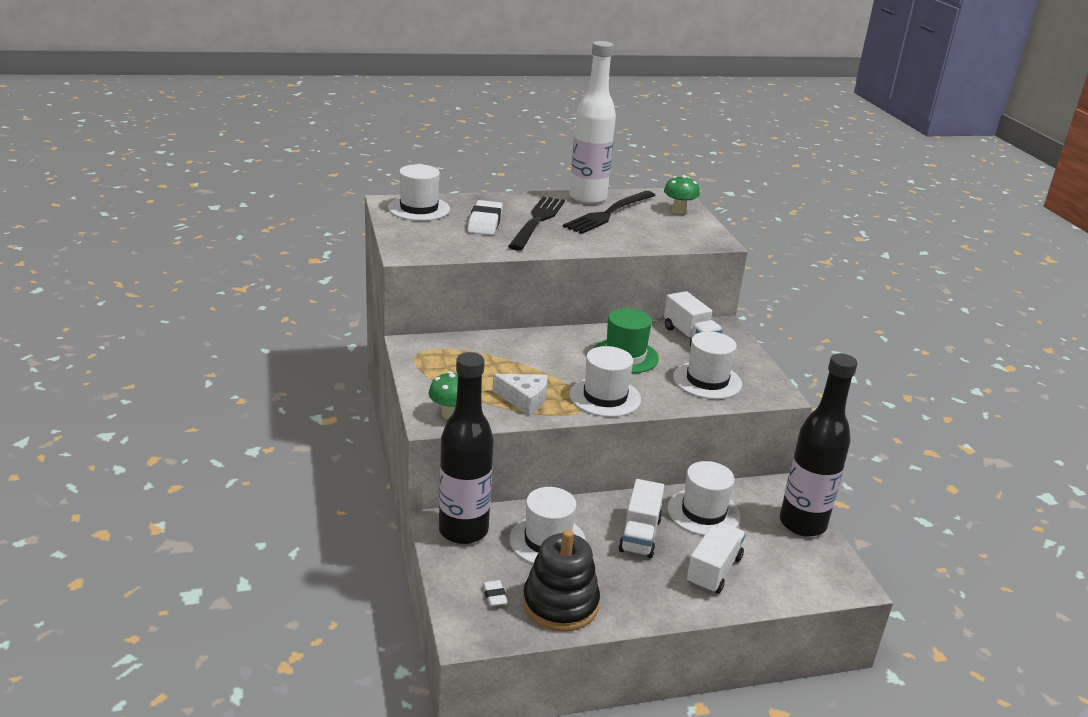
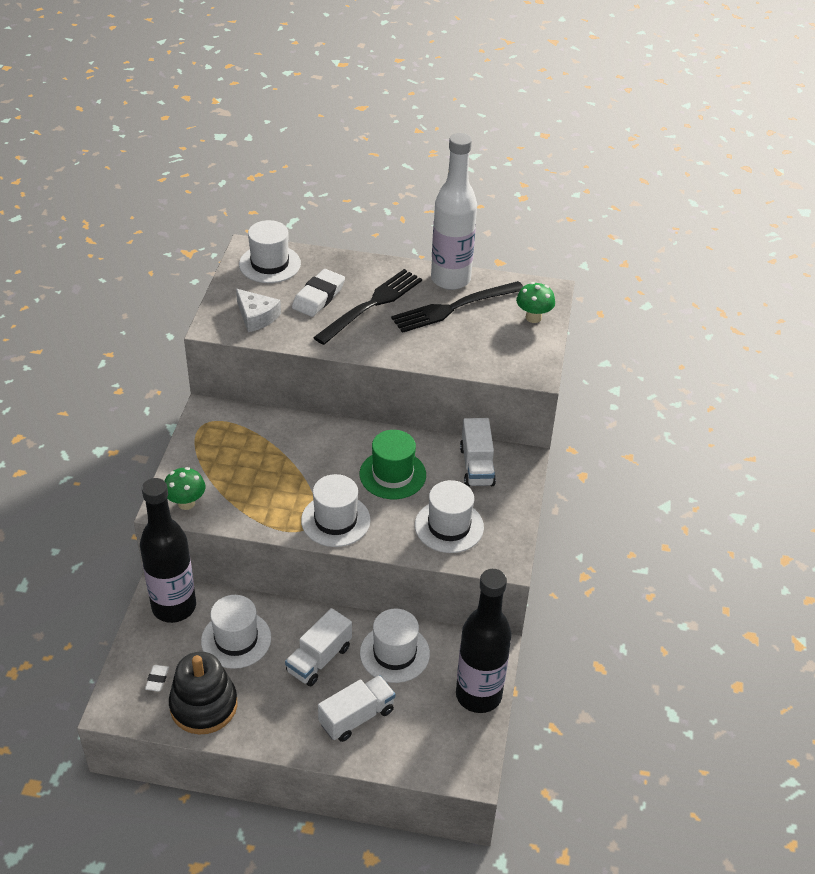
camera: 25 degrees right, 15 degrees up
(524, 399) = (261, 503): white cheese -> white cheese (256, 317)

